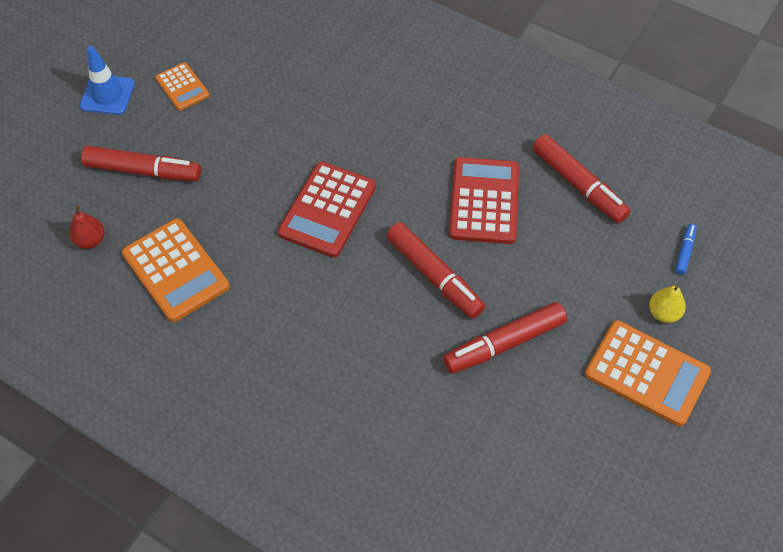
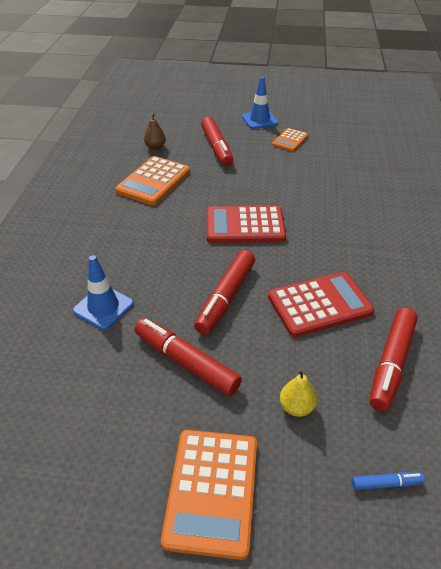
camera: 65 degrees right, 15 degrees down
(90, 240) = (155, 147): red pear -> brown pear
(389, 396) = (103, 307): none -> blue traffic cone
(663, 313) = (294, 485): yellow pear -> yellow pear (296, 407)

